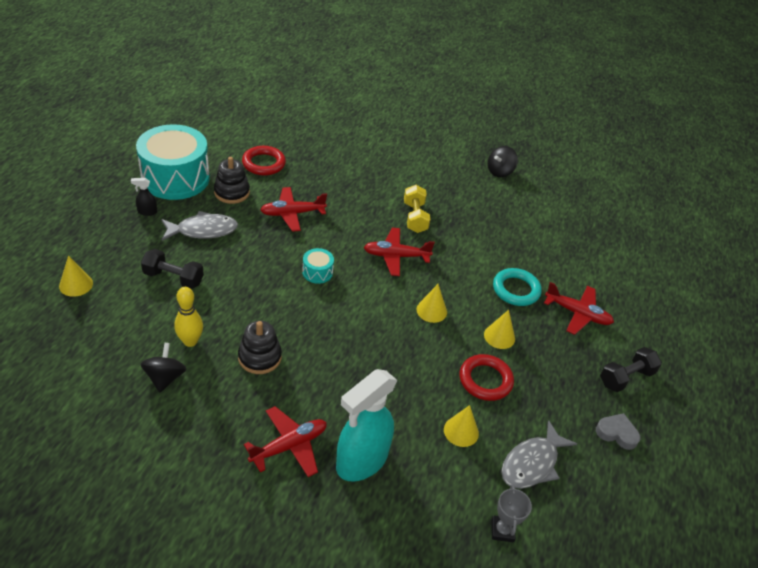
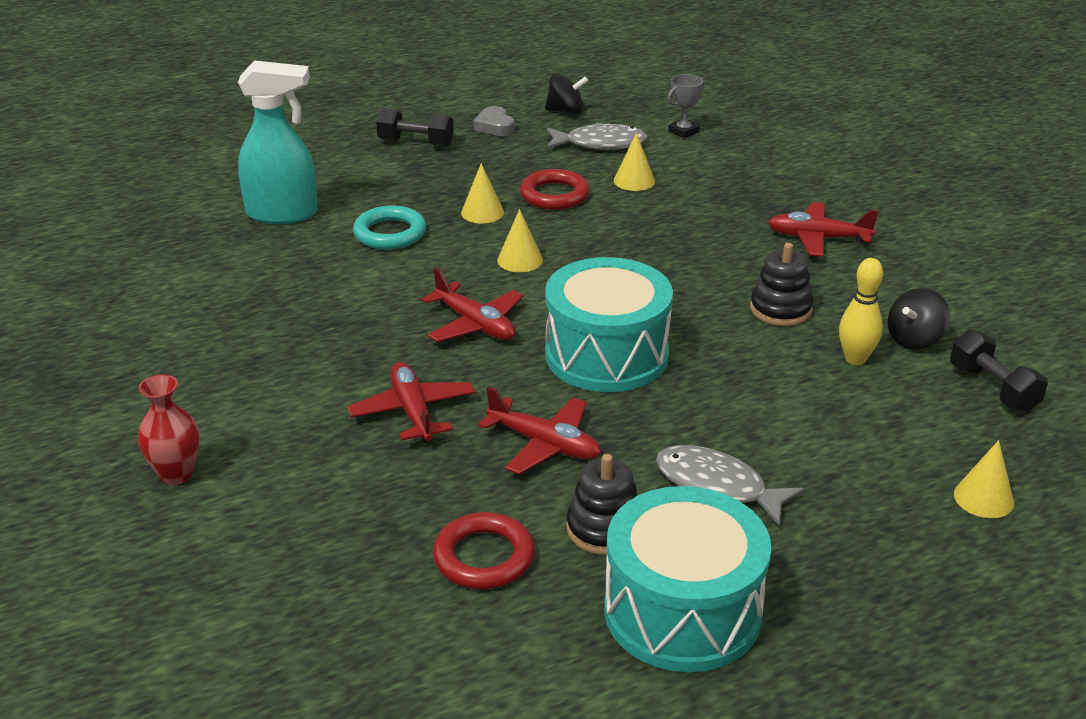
camera: 130 degrees left, 10 degrees down
(147, 212) = (789, 566): black spray bottle -> none
(173, 278) = (822, 439): black dumbbell -> black dumbbell (993, 388)
(317, 272) = (606, 355): turquoise drum -> turquoise drum, size x2.40
(361, 461) = (756, 203): turquoise spray bottle -> turquoise spray bottle (283, 214)
(402, 140) = (176, 474): none -> red vase
(415, 217) = (371, 353): yellow dumbbell -> none
(499, 171) = (133, 349): black spinning top -> black spinning top (565, 111)
(577, 314) = (365, 191): red plane -> red plane (413, 411)

